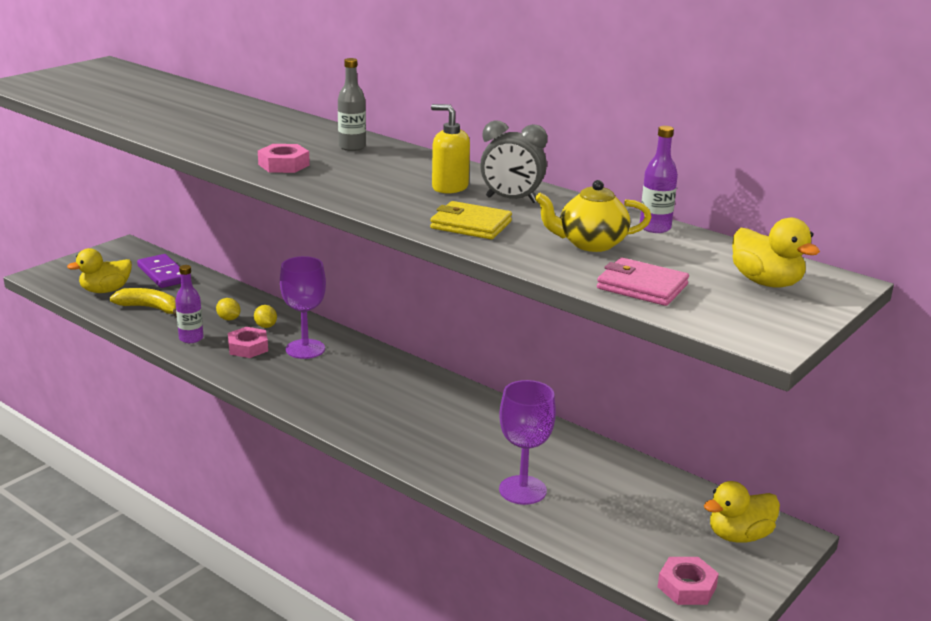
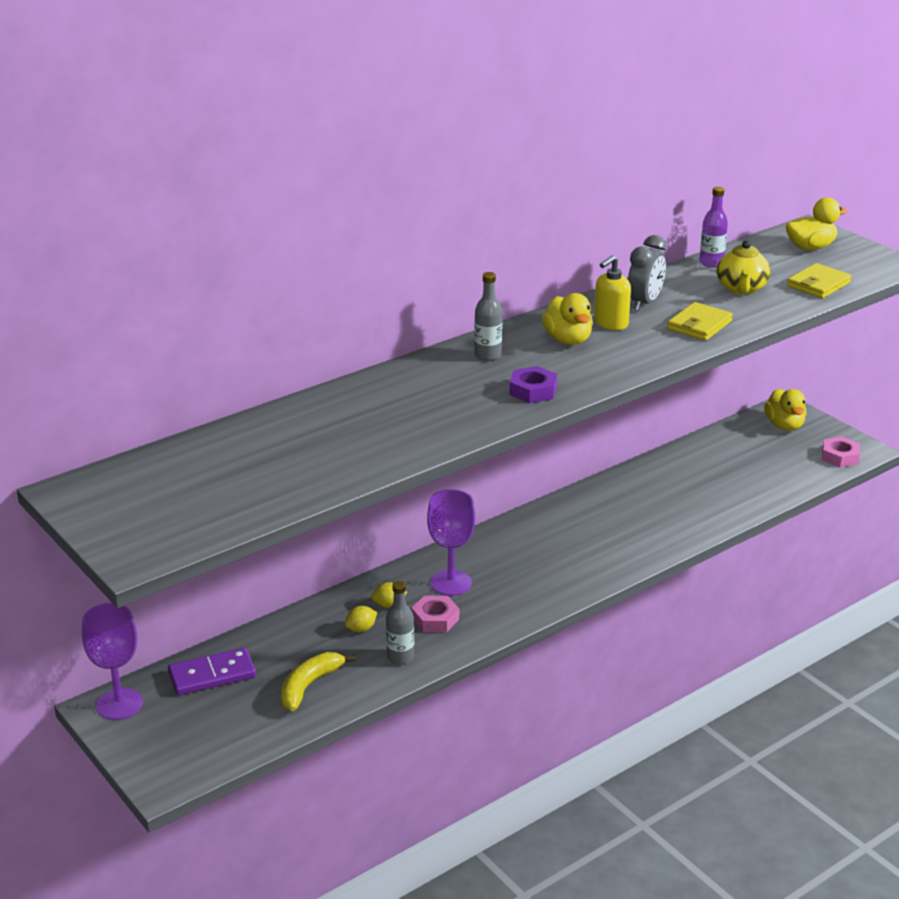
camera: 75 degrees left, 5 degrees up
(105, 290) = (241, 723): yellow duck -> yellow duck (568, 340)
(191, 338) = (400, 657): purple bottle -> grey bottle
(284, 165) = (533, 391): pink nut -> purple nut
(522, 490) = (720, 499): purple goblet -> purple goblet (119, 704)
(642, 286) = (818, 284): pink wallet -> yellow wallet

